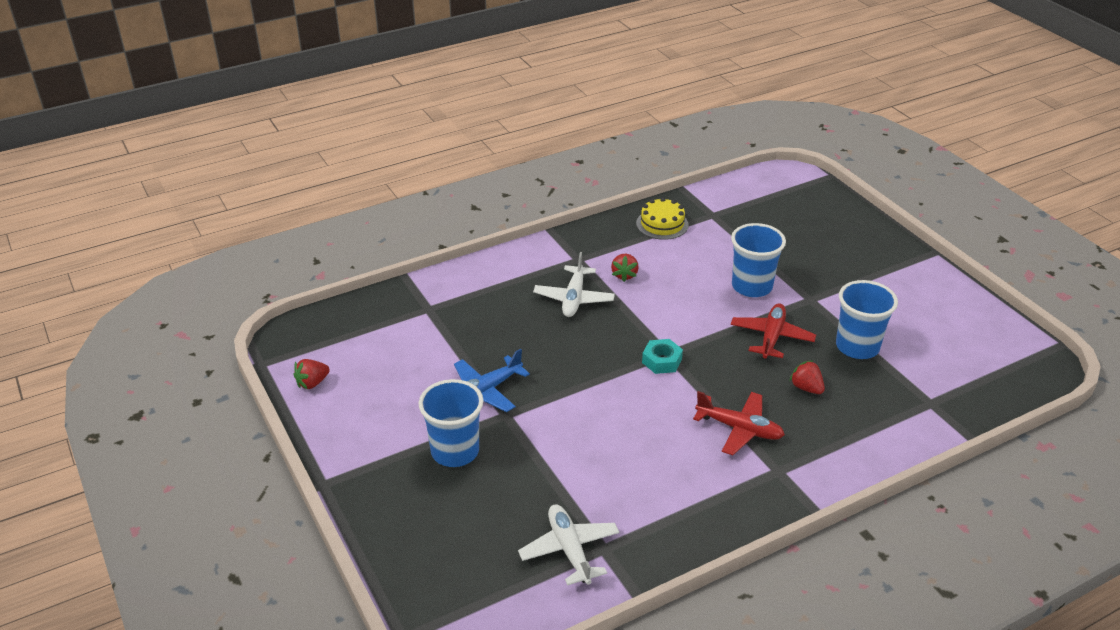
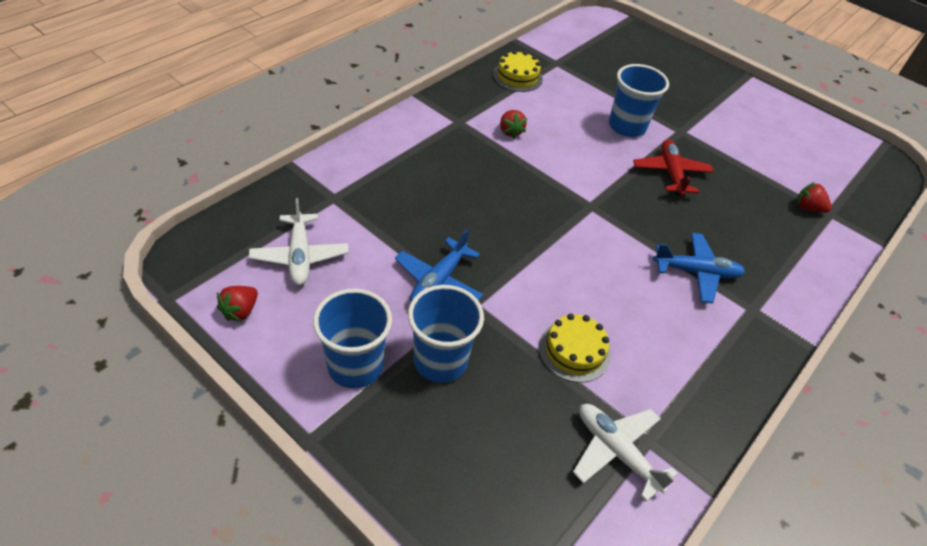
camera: 25 degrees left, 10 degrees up
(574, 298) = (476, 163): white plane -> white plane (300, 256)
(577, 468) = (574, 351): none -> yellow cake
(662, 361) = (590, 214): turquoise nut -> none
(739, 429) = (696, 272): red plane -> blue plane
(806, 388) = (727, 218): red strawberry -> red strawberry (808, 208)
(857, 347) = (743, 170): blue cup -> blue cup (355, 366)

